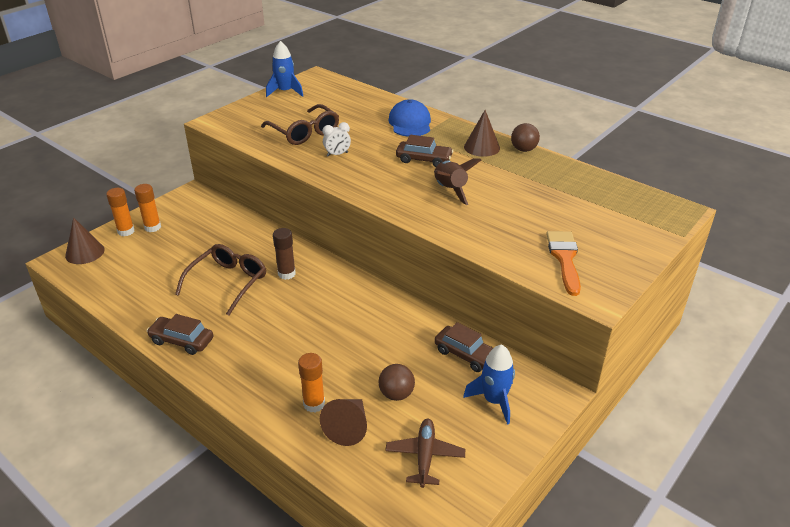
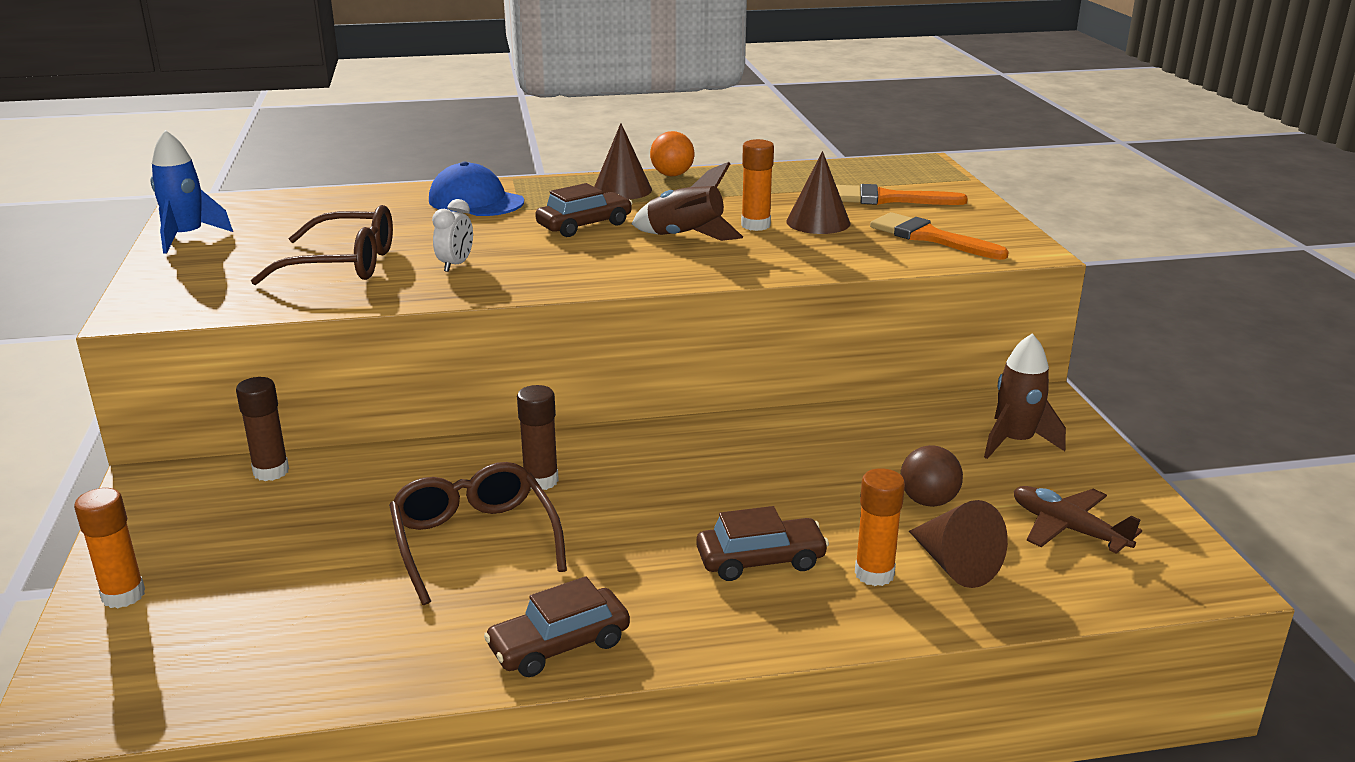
camera: 50 degrees left, 10 degrees down
(85, 252) = (95, 671): brown cone -> brown cone (818, 222)
(152, 227) = (171, 560): orange glue stick -> orange glue stick (755, 225)
(224, 211) = (271, 471): none -> brown glue stick
(466, 355) = (910, 424): brown car -> brown car (760, 560)
(494, 401) = (1015, 442): blue rocket -> brown rocket
(523, 149) = (672, 175): brown ball -> orange ball
(600, 223) = (888, 199): none -> orange brush

